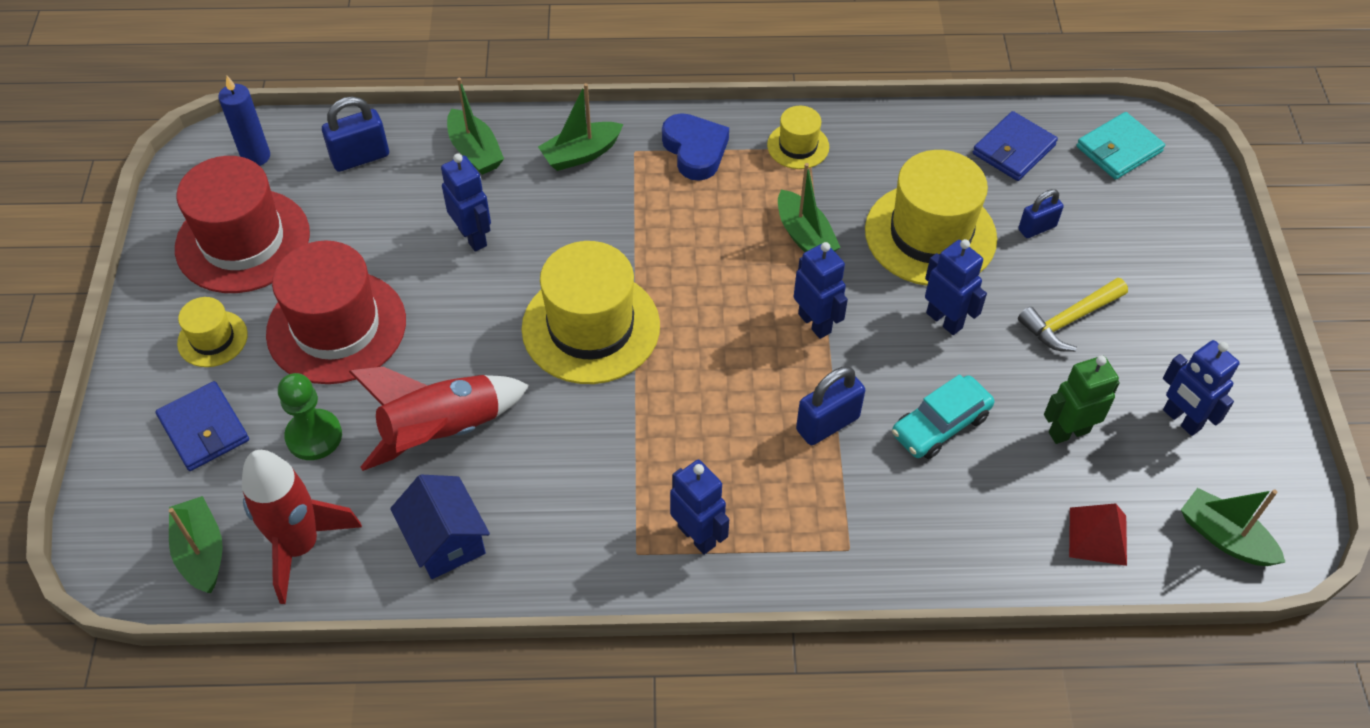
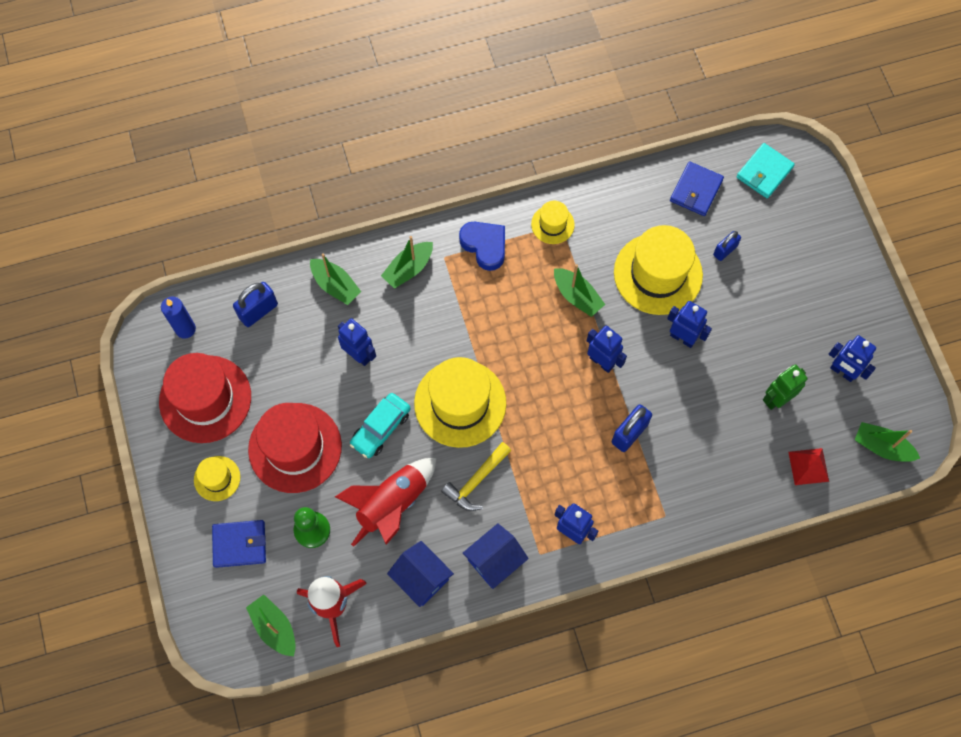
camera: 15 degrees left, 15 degrees up
(204, 429) = (239, 544): blue wallet -> blue wallet turned 45 degrees counterclockwise
(565, 545) = (495, 560): none -> blue house
(940, 425) = (698, 415): turquoise car -> turquoise car (380, 428)
(1069, 320) = (760, 317): yellow hammer -> yellow hammer (476, 481)

